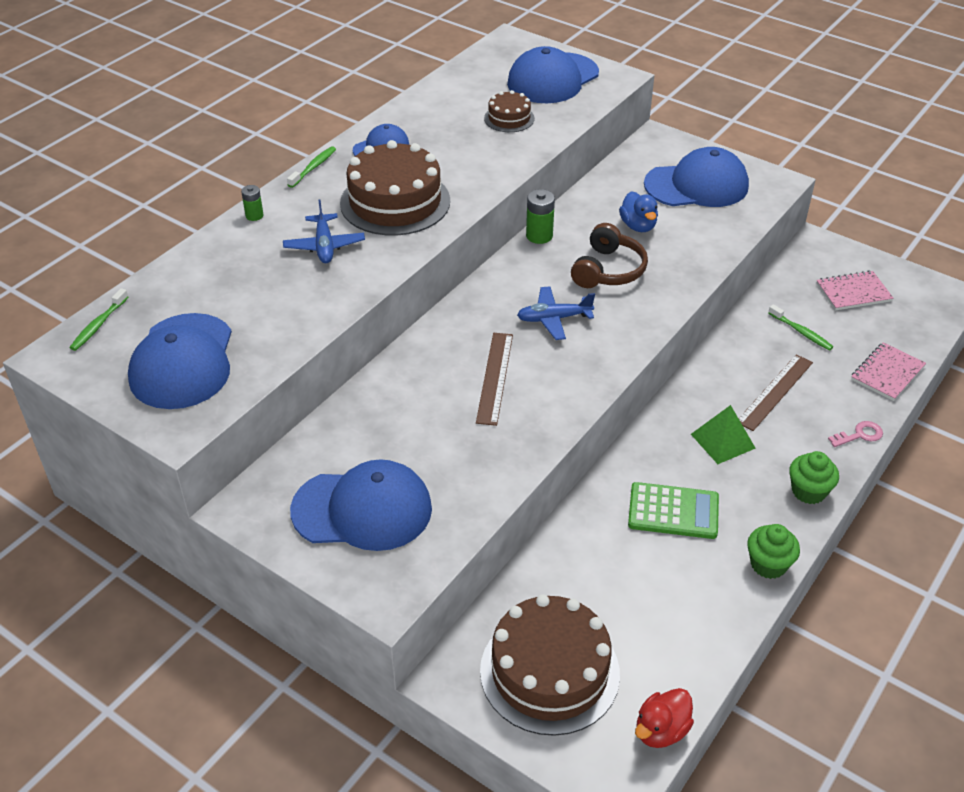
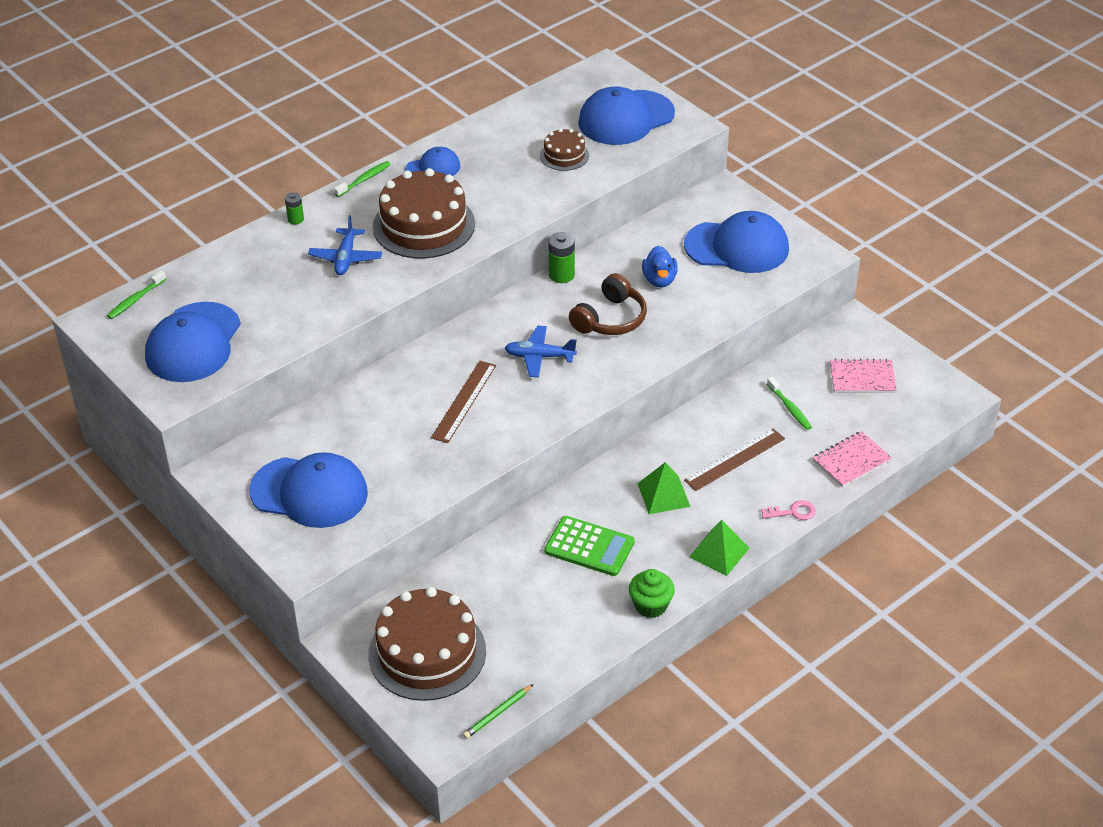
camera: 15 degrees right, 0 degrees up
(661, 730) = (497, 713): red duck -> green pencil
(808, 491) = (719, 552): green cupcake -> green pyramid

